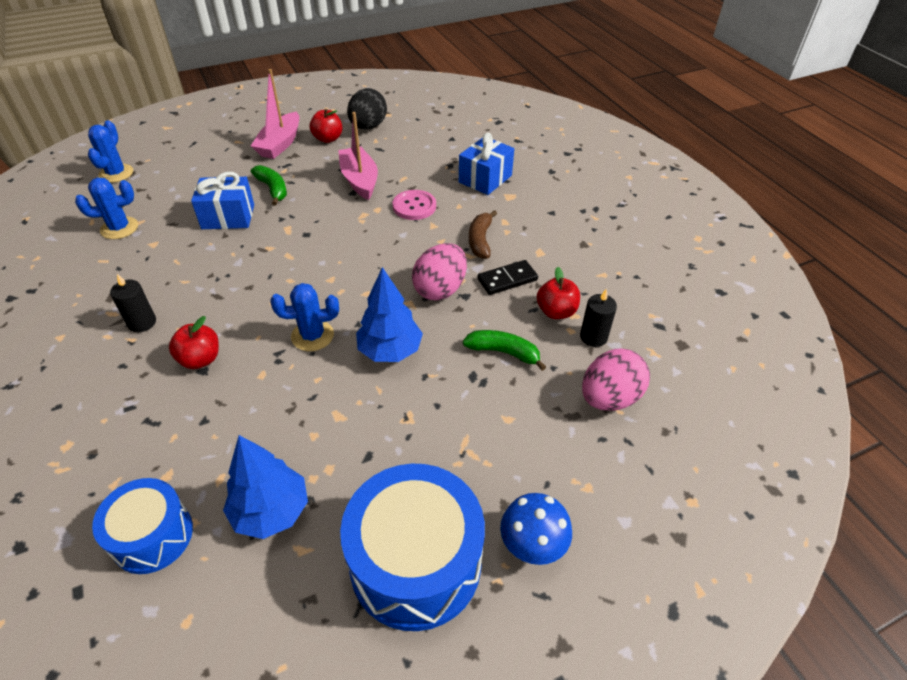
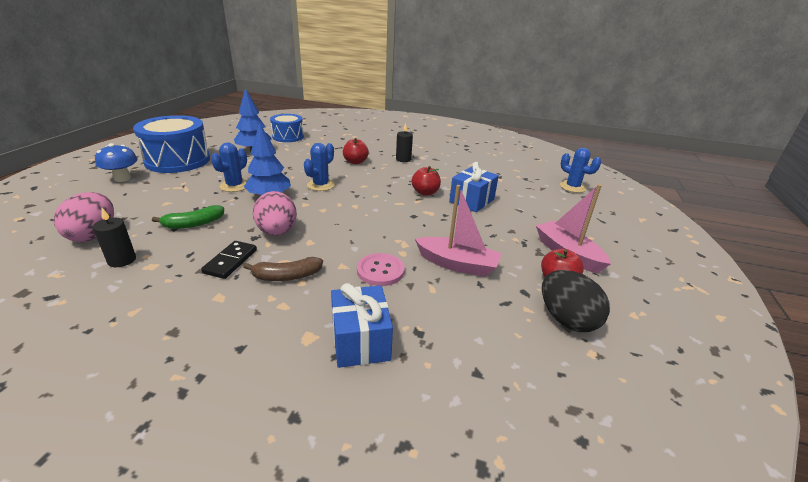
camera: 130 degrees right, 15 degrees down
(119, 228) = (499, 173): blue cactus -> blue cactus (234, 186)
(273, 189) = (489, 225): green banana -> none
(480, 240) = (286, 276): brown banana -> brown banana turned 120 degrees clockwise
(556, 312) = (167, 261): red apple -> red apple (425, 192)

